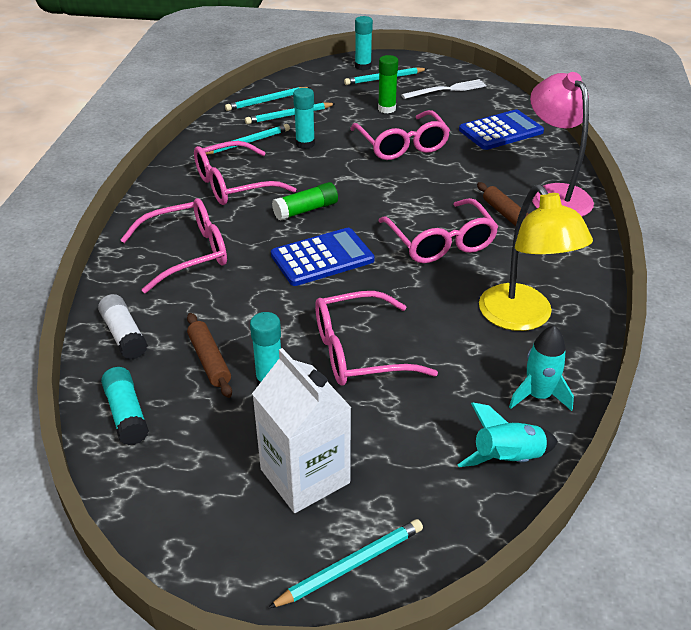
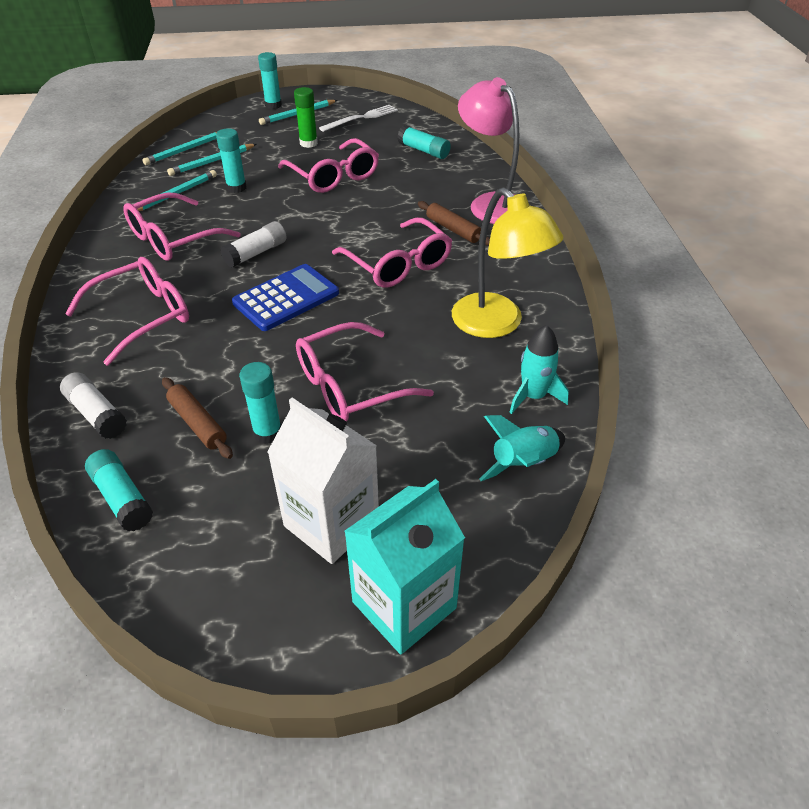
camera: 15 degrees left, 5 degrees up
(306, 210) = (256, 253): green glue stick -> white glue stick
(350, 565) = (404, 605): turquoise pencil -> turquoise carton
(500, 131) = (423, 151): blue calculator -> turquoise glue stick

